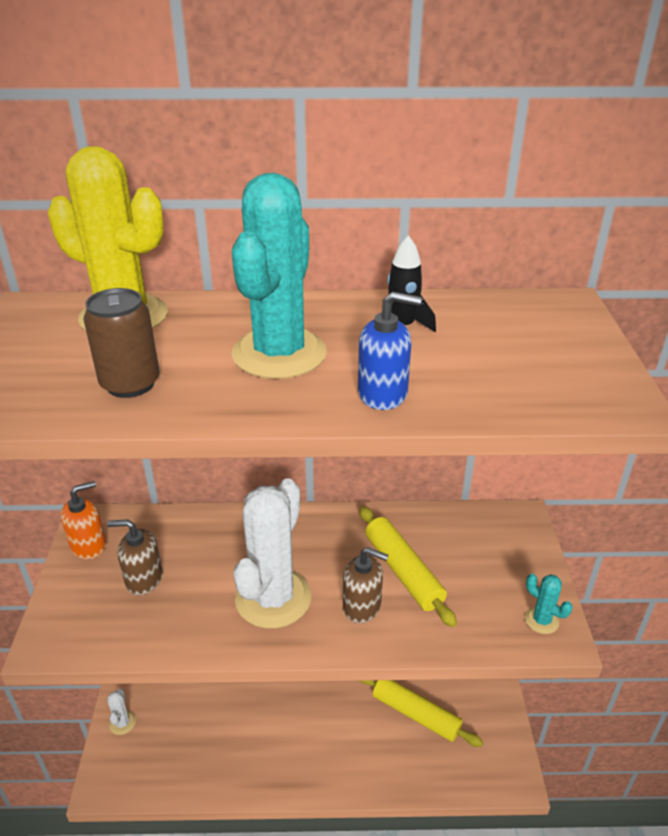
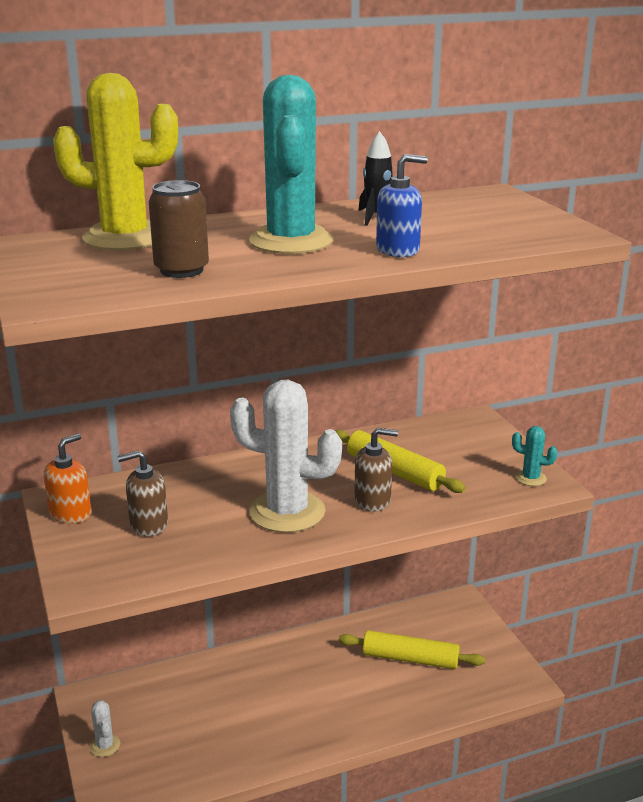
camera: 20 degrees left, 10 degrees down
(273, 598) = (287, 512): white cactus -> white cactus turned 75 degrees counterclockwise

